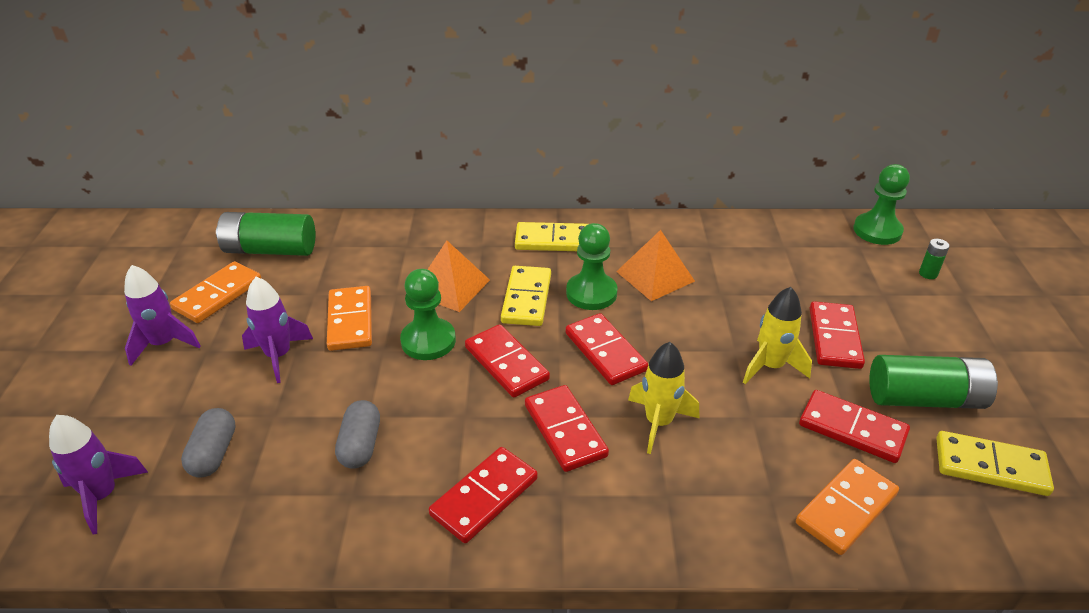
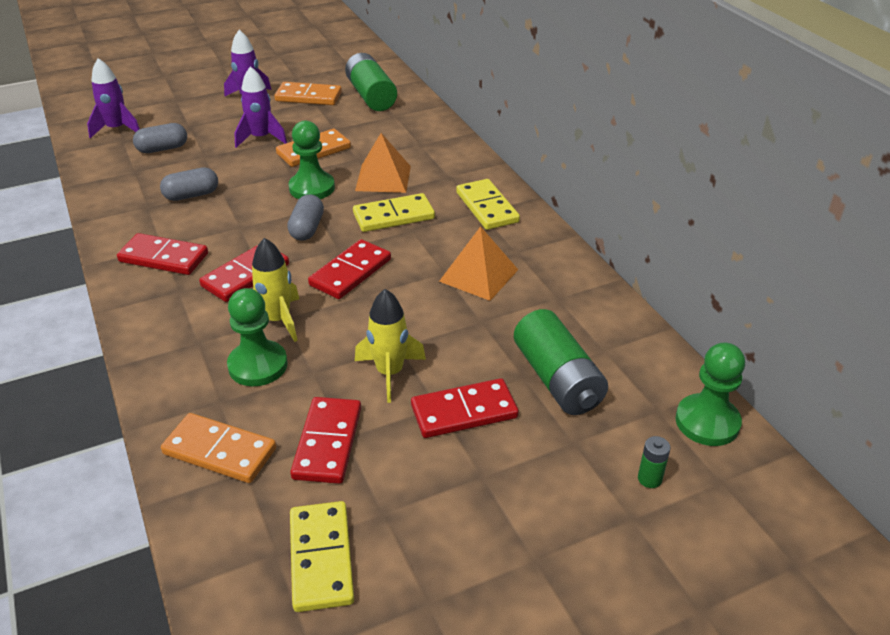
camera: 65 degrees right, 0 degrees up
(506, 363) = (307, 229): red domino -> grey capsule
(591, 293) = (425, 246): green pawn -> green pawn (258, 365)
(925, 399) = (404, 495): green battery -> green battery (557, 379)

